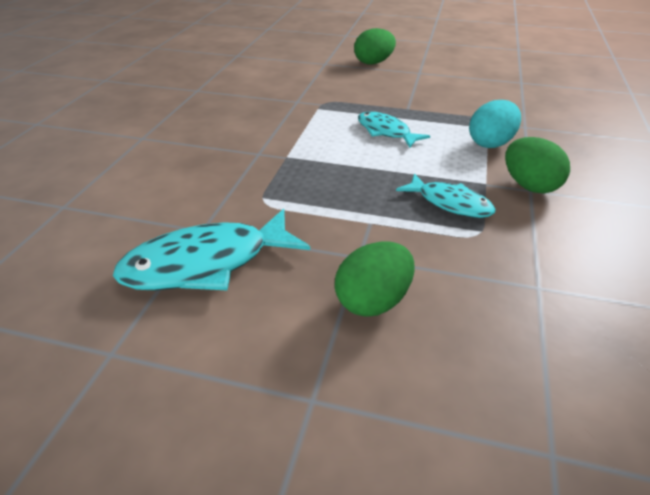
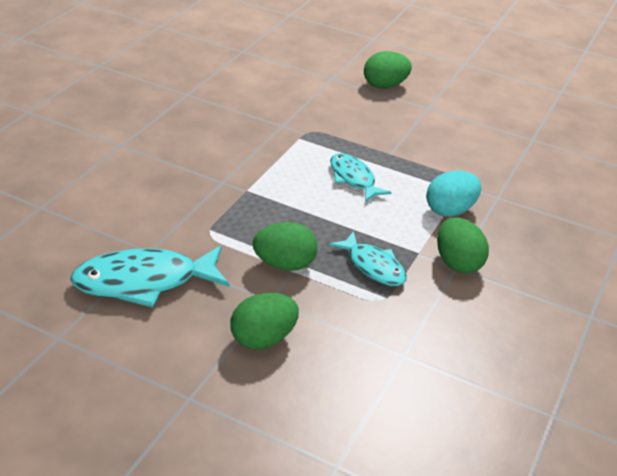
camera: 10 degrees right, 0 degrees up
(358, 217) = (285, 264): none -> green egg

